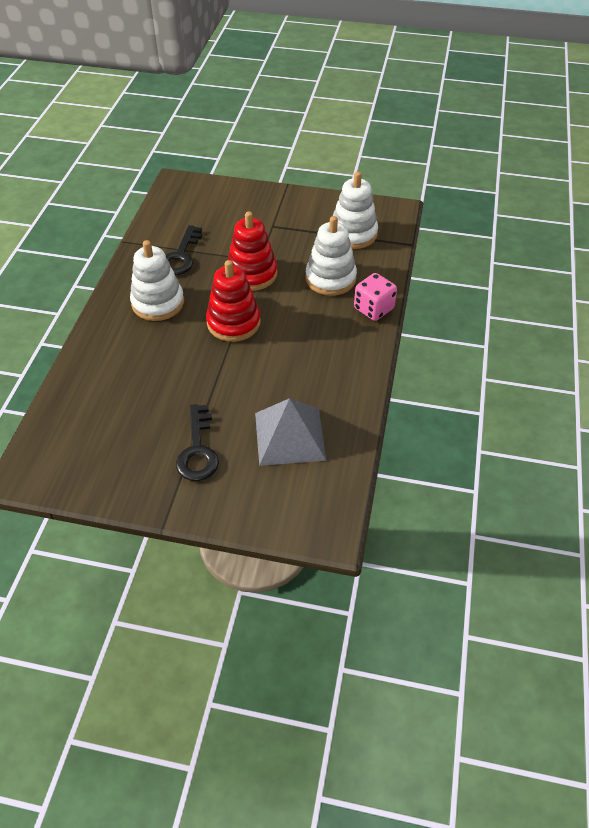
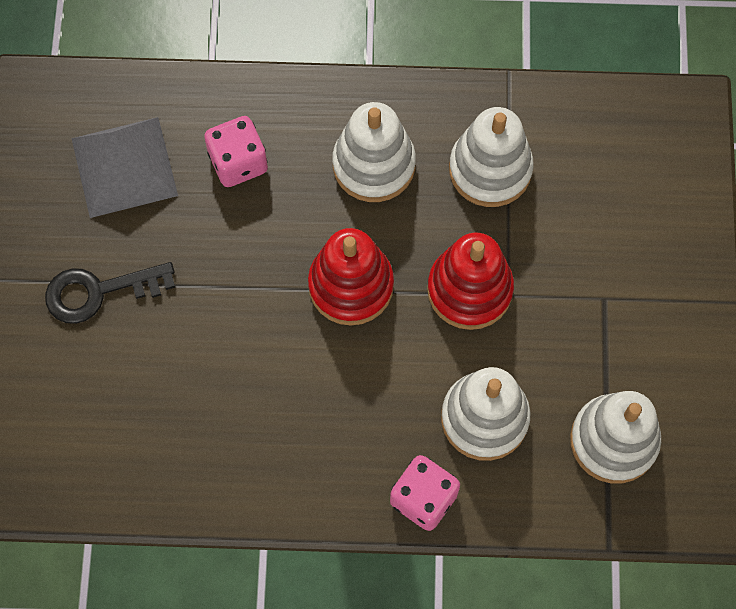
camera: 80 degrees right, 20 degrees up
(130, 365) = (238, 162): none -> pink dice
(180, 256) = (490, 169): black key -> white stacking toy
(290, 436) = (139, 409): grey pyramid -> grey pyramid (124, 167)

